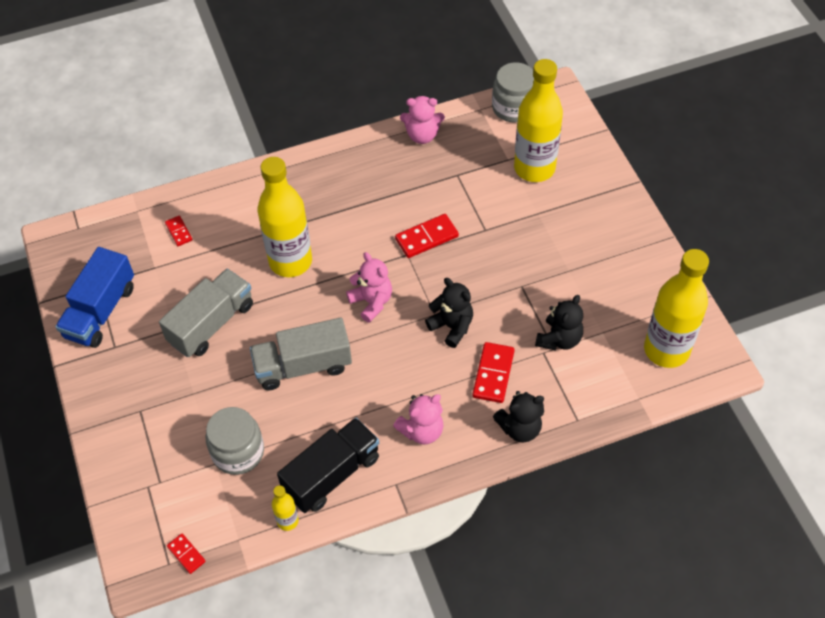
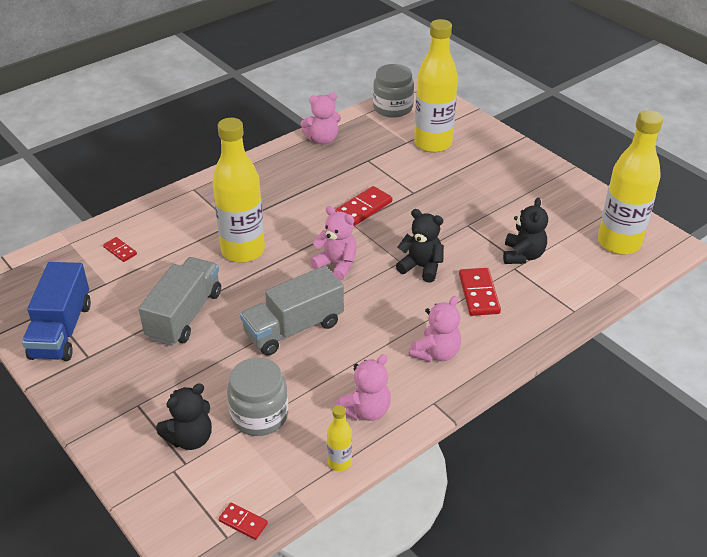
camera: 20 degrees left, 15 degrees down
(332, 474) = (366, 410): black truck -> pink teddy bear
(520, 428) = (526, 329): black teddy bear -> black teddy bear (190, 438)

